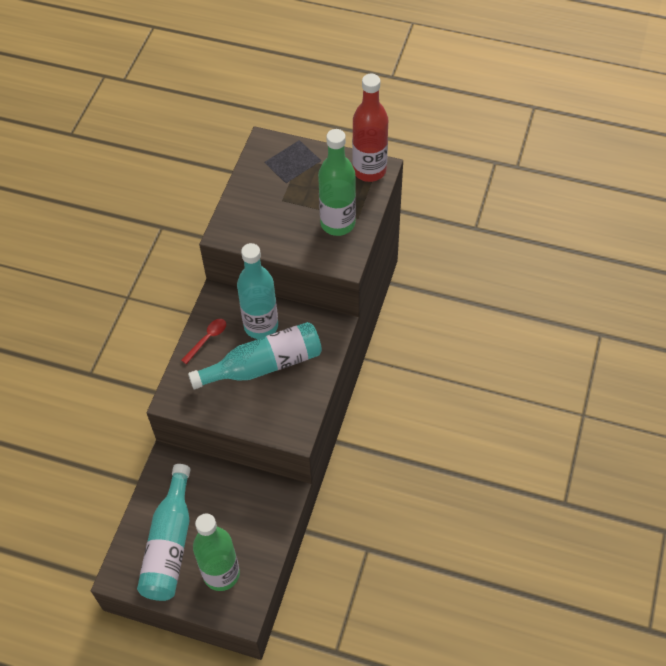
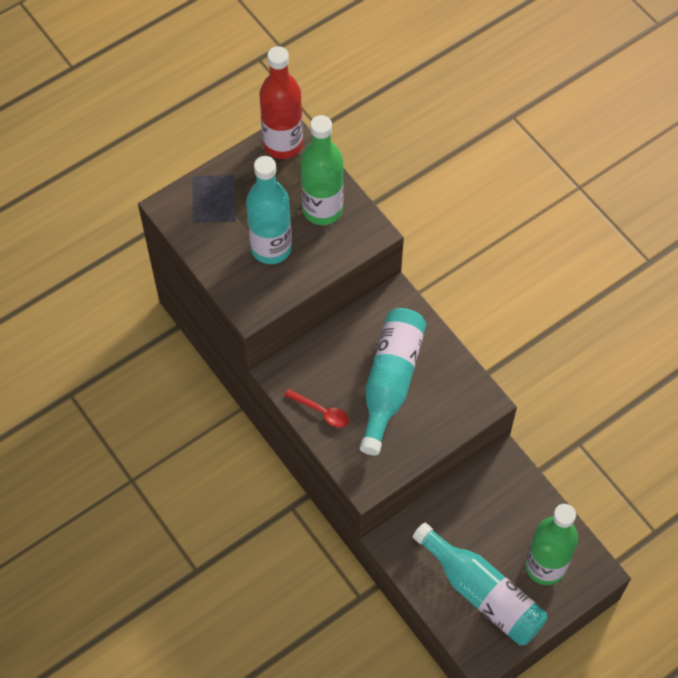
camera: 55 degrees left, 5 degrees up
(207, 339) = (321, 412): red spoon -> red spoon turned 135 degrees clockwise
(261, 326) = (344, 357): turquoise bottle -> turquoise bottle (271, 248)

